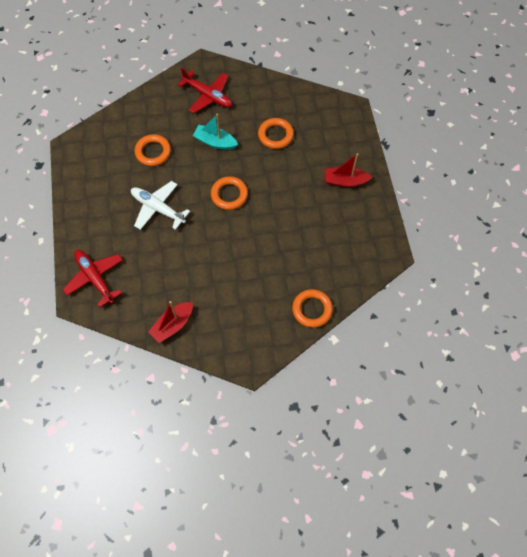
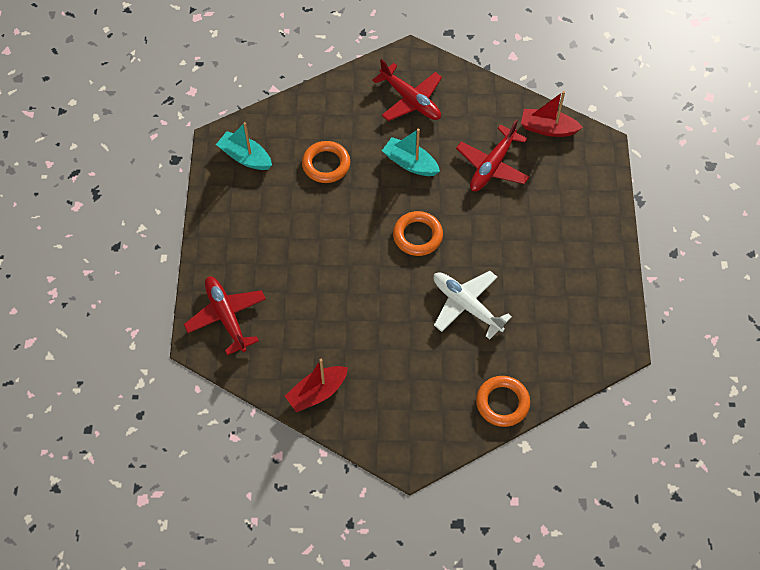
camera: 10 degrees right, 5 degrees down
(91, 155) = (245, 157): none -> turquoise boat
(158, 208) = (321, 239): white plane -> white plane (466, 306)
(275, 135) = (492, 166): orange ring -> red plane
(345, 181) = (575, 241): red boat -> red boat (547, 128)

